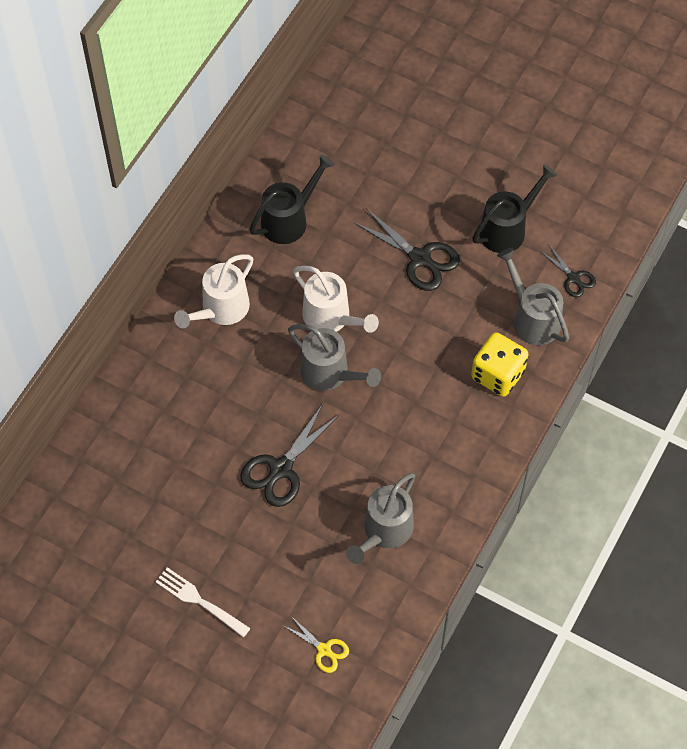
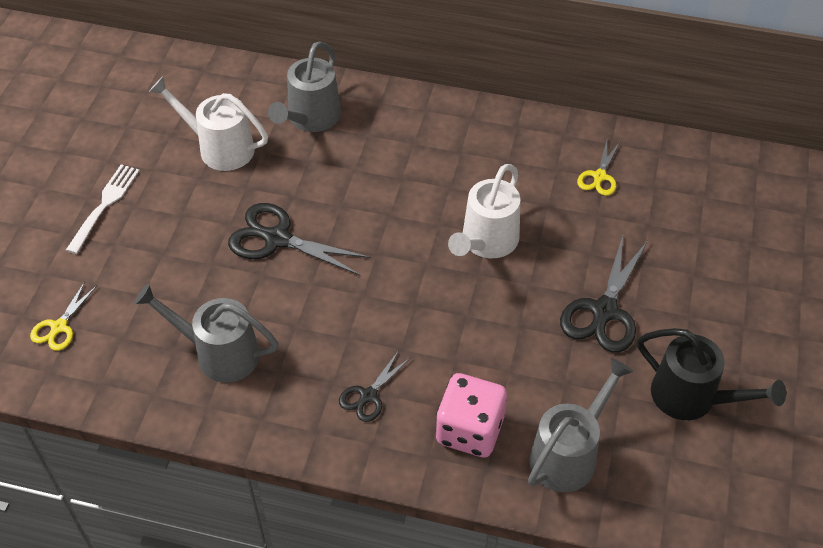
camera: 75 degrees right, 10 degrees down
(221, 310) = (458, 144): white watering can -> white watering can (219, 148)
(289, 219) = (599, 176): black watering can -> yellow scissors
(330, 373) = (412, 257): grey watering can -> grey watering can (310, 119)
(497, 374) = (469, 430): yellow dice -> pink dice
(573, 278) = (652, 493): black scissors -> black scissors (368, 395)

